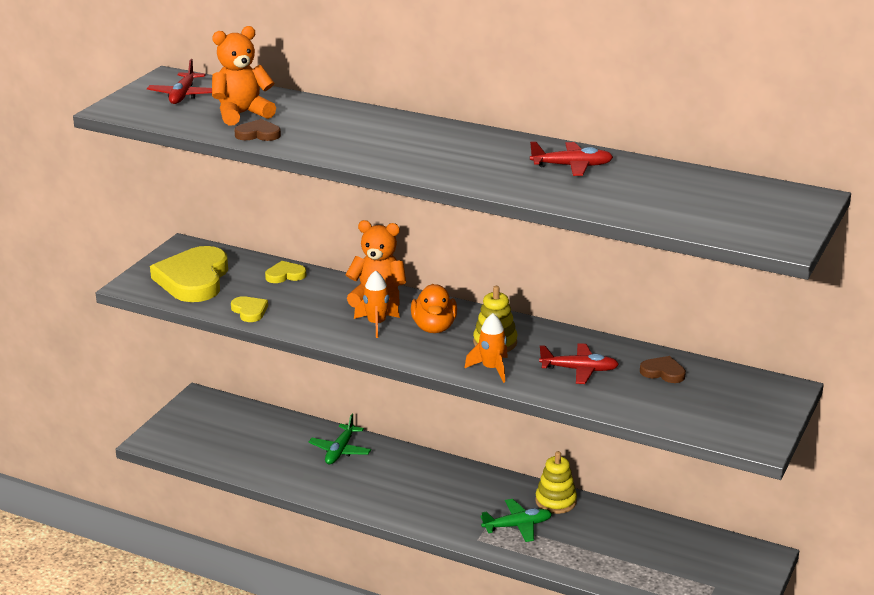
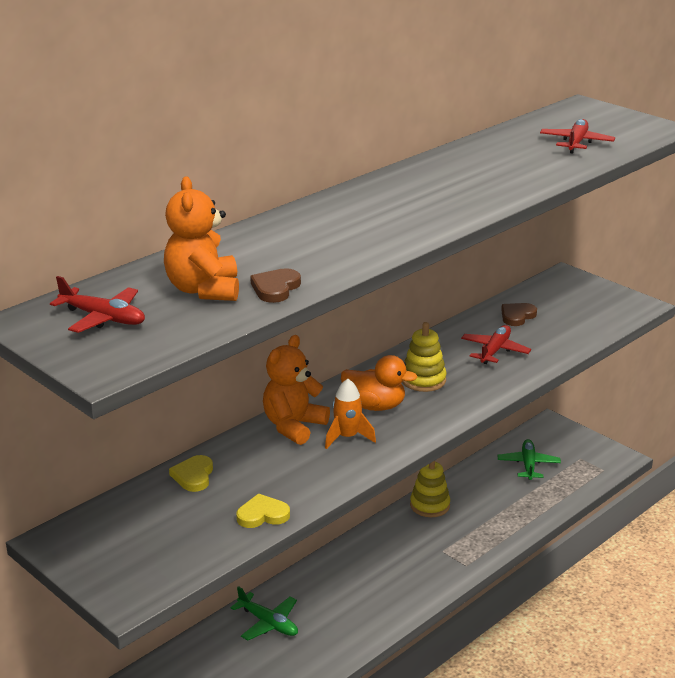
camera: 70 degrees left, 0 degrees up
(193, 279) = (151, 545): yellow heart -> none
(491, 369) = (471, 392): orange rocket -> none
(517, 526) = (456, 536): green plane -> green plane (528, 465)
(572, 166) = (471, 165): red plane -> red plane (576, 143)

